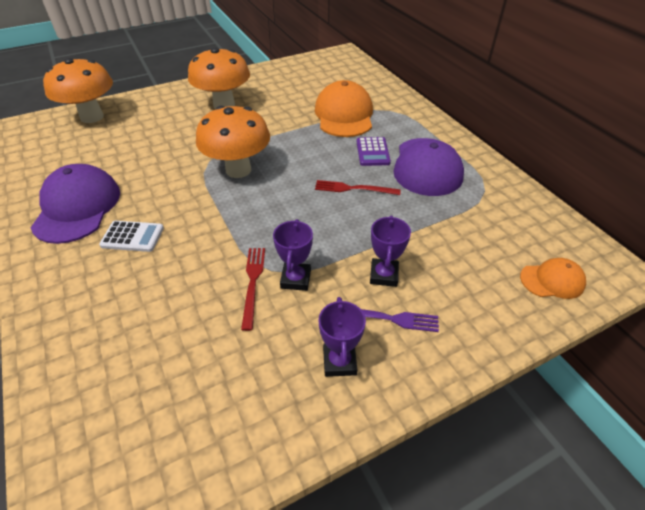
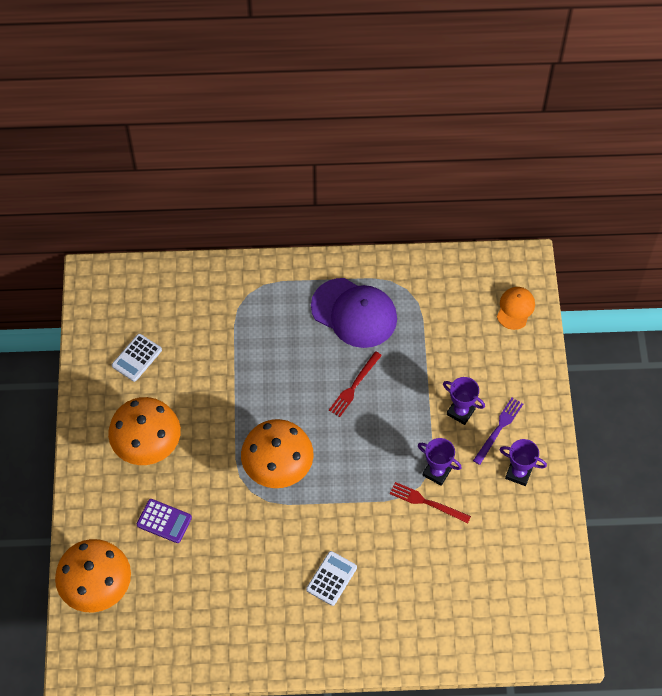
camera: 65 degrees left, 15 degrees up
(77, 207) = (267, 619): purple cap -> none
(295, 82) = (137, 358): none -> white calculator
(344, 115) = (232, 340): orange cap -> none
(372, 152) = (309, 345): purple calculator -> purple calculator (164, 521)

